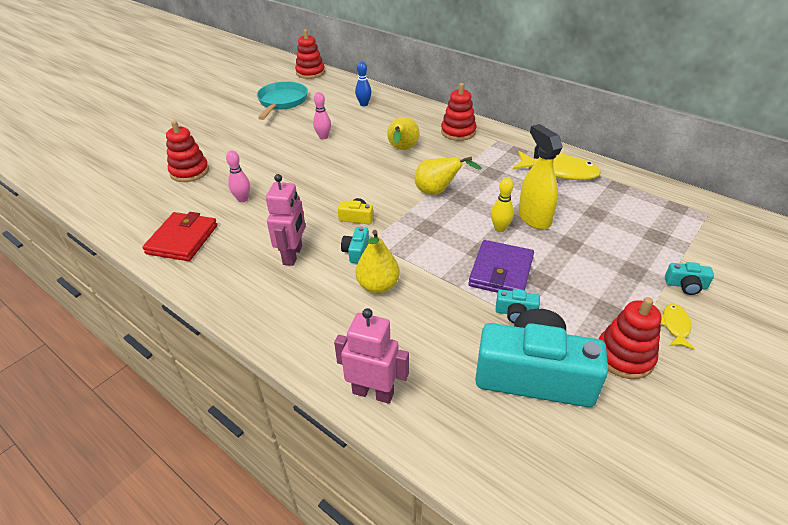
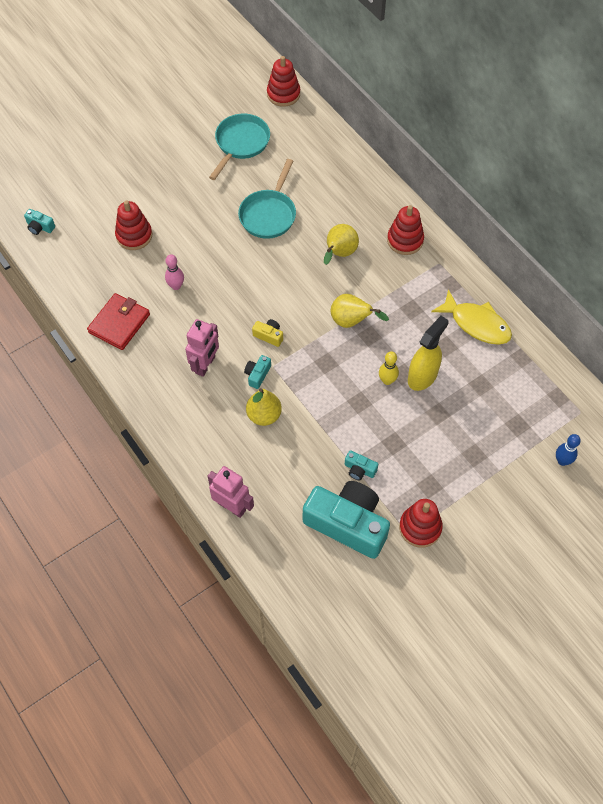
camera: 15 degrees right, 20 degrees up
(323, 137) = (269, 214): pink bowling pin -> turquoise pan
(364, 104) = (325, 169): blue bowling pin -> blue bowling pin (562, 461)
(501, 272) = (366, 427): purple wallet -> none
(534, 218) = (422, 376): yellow spray bottle -> yellow spray bottle turned 45 degrees clockwise
(675, 326) = (474, 514): yellow fish -> none
(686, 285) = (508, 480): turquoise camera -> turquoise camera (40, 227)

